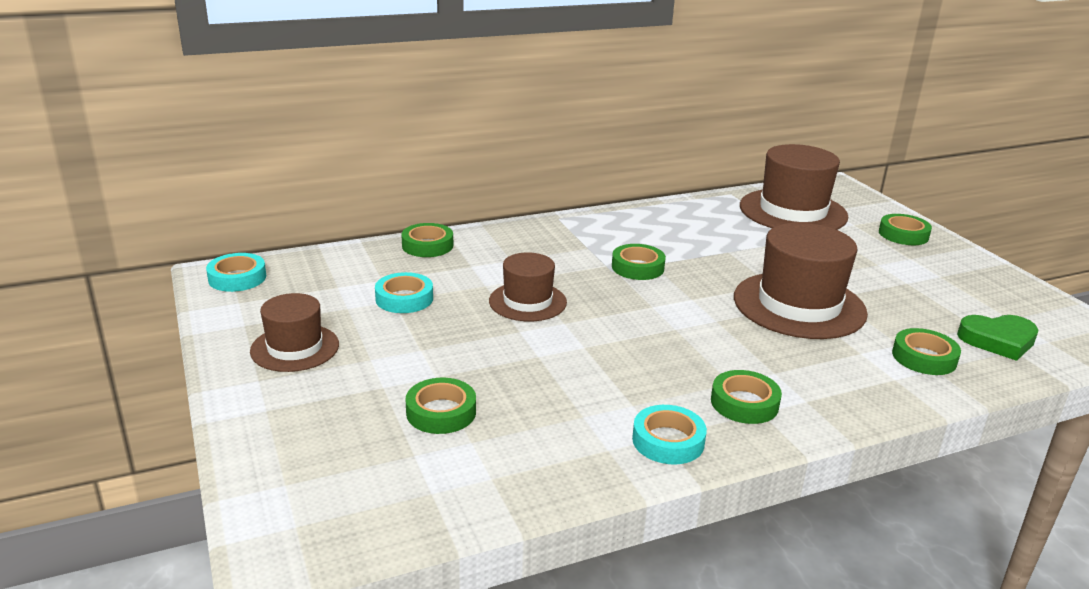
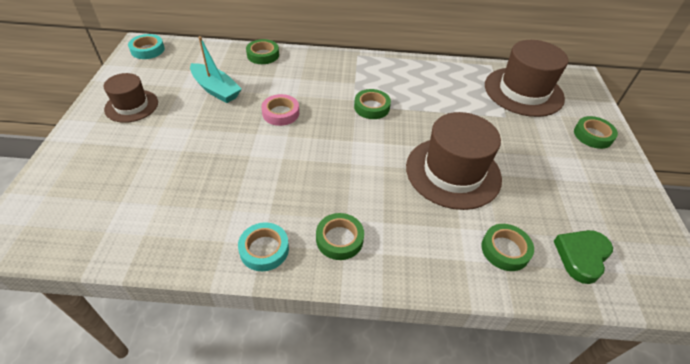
camera: 25 degrees right, 20 degrees up
(404, 298) = (216, 89): turquoise tape -> turquoise boat
(441, 412) = (161, 177): green tape -> none
(527, 302) = (280, 113): brown hat -> pink tape
(998, 340) = (581, 256): green heart -> green heart turned 105 degrees clockwise

